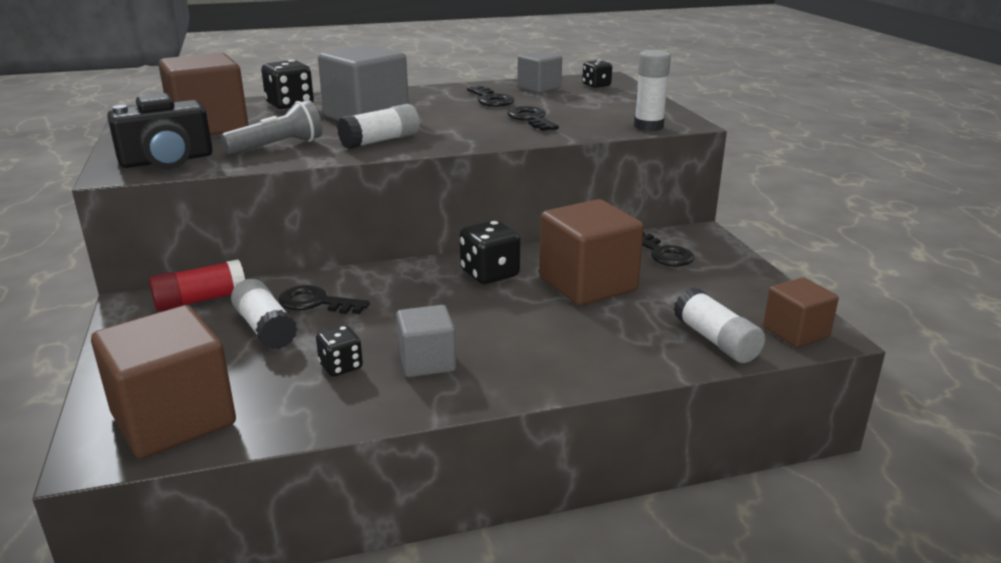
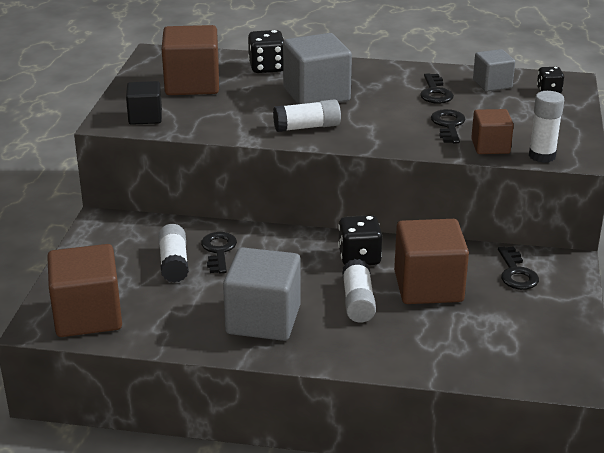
camera: 25 degrees right, 5 degrees up
(167, 161) = (145, 117): black camera -> black cube
(200, 300) = (144, 228): red glue stick -> none
(278, 146) = (228, 117): grey flashlight -> none
(316, 302) = (218, 250): black key -> black key turned 45 degrees clockwise
(341, 366) = (205, 307): black dice -> none
(427, 362) = (263, 319): grey cube -> grey cube, size x1.73
(716, 340) = (484, 362): white glue stick -> white glue stick (358, 302)
(795, 332) = (556, 373): brown cube -> brown cube (490, 146)

